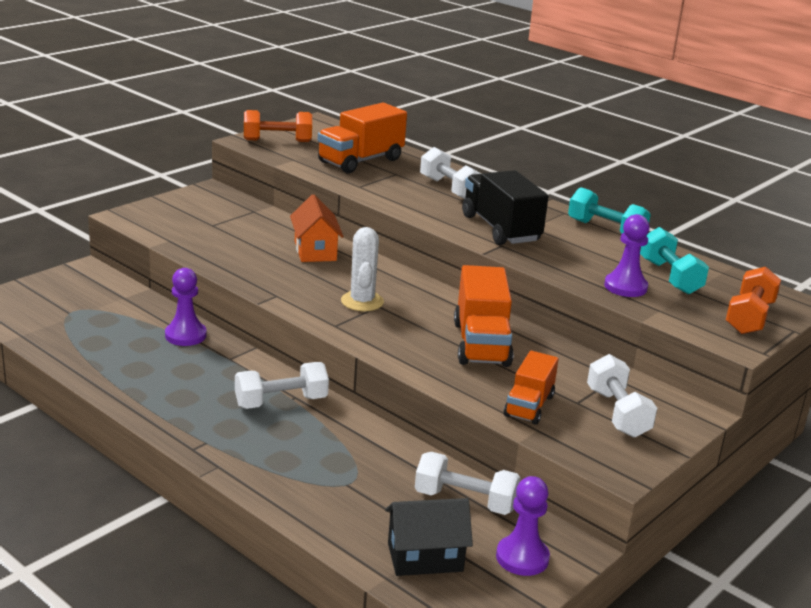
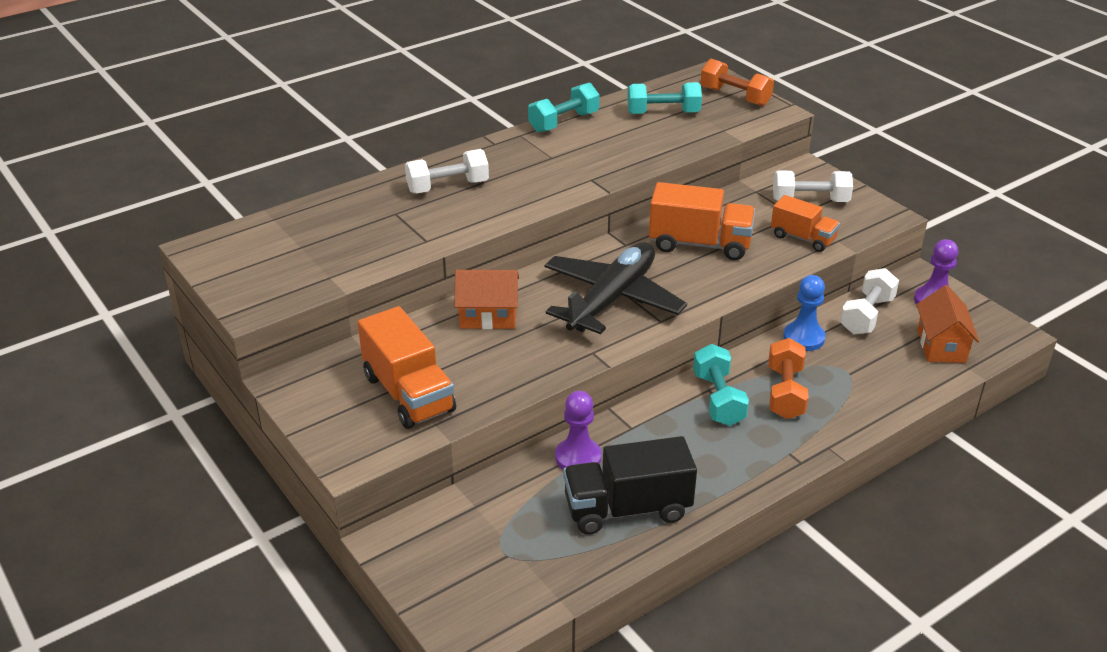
camera: 75 degrees left, 10 degrees up
(277, 141) = (259, 284): orange dumbbell -> orange dumbbell (785, 393)
(281, 402) = (718, 399): white dumbbell -> turquoise dumbbell
(360, 161) = (349, 231): orange truck -> orange truck (408, 394)
(362, 301) = (612, 299): white cactus -> black plane
(402, 454) = (803, 338): none -> blue pawn
(425, 557) = (941, 346): black house -> orange house
(500, 229) = (554, 174): black truck -> black truck (627, 509)
(625, 287) = (681, 136): purple pawn -> none

